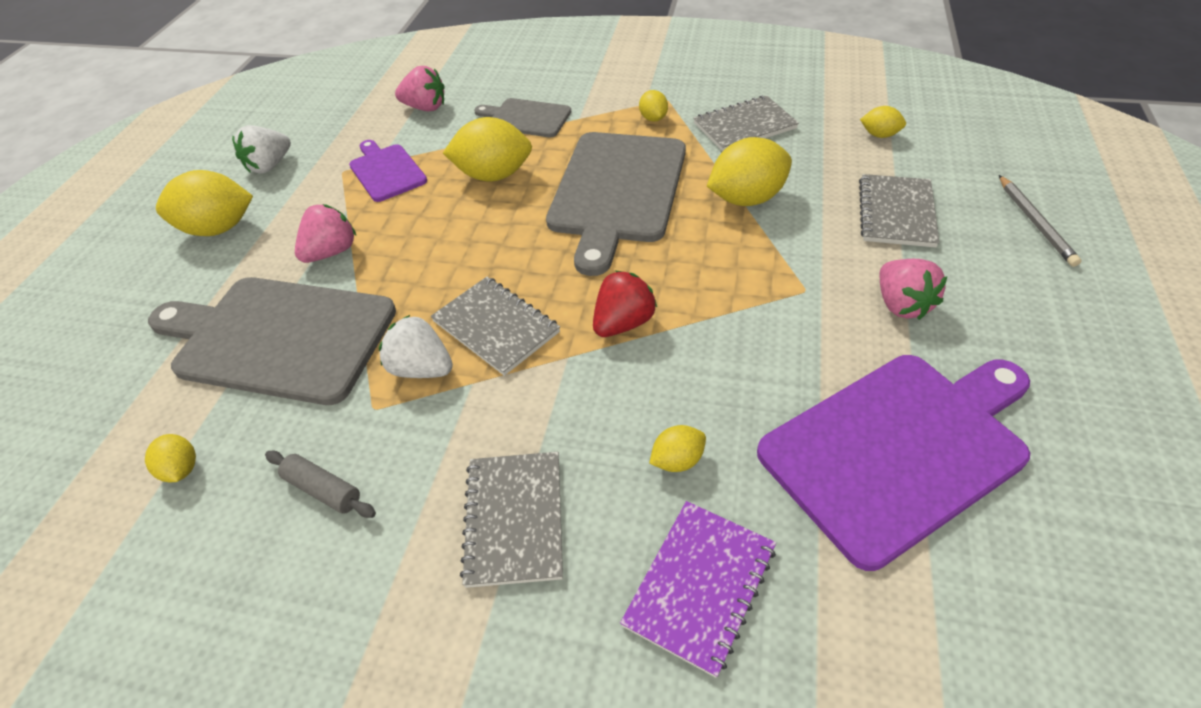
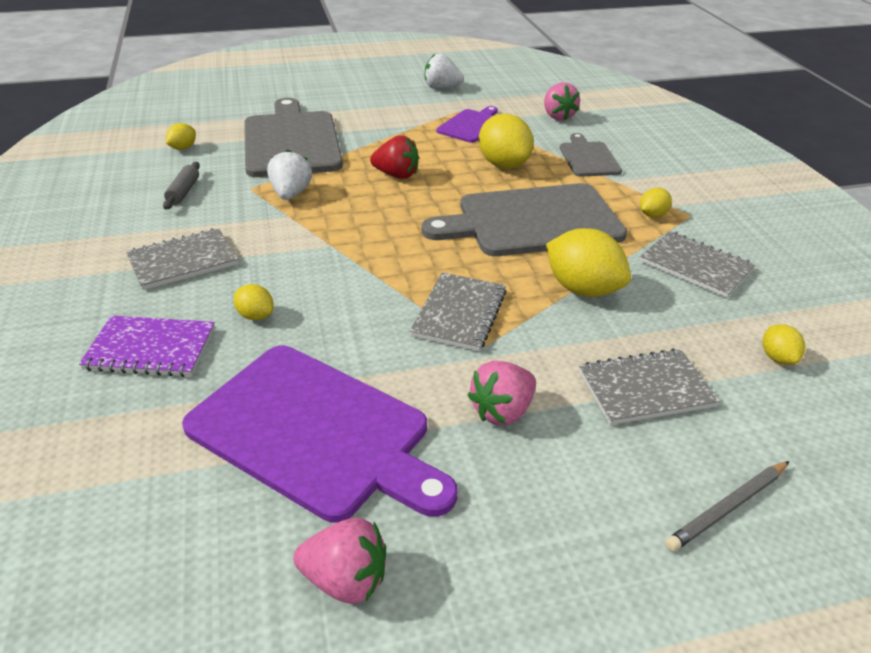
camera: 60 degrees right, 10 degrees down
(218, 228) = (370, 93): yellow lemon -> none
(331, 252) = (375, 133): pink strawberry -> pink strawberry (345, 580)
(496, 327) = (343, 210): grey notebook -> grey notebook (459, 313)
(623, 323) = (380, 260): red strawberry -> red strawberry (396, 175)

